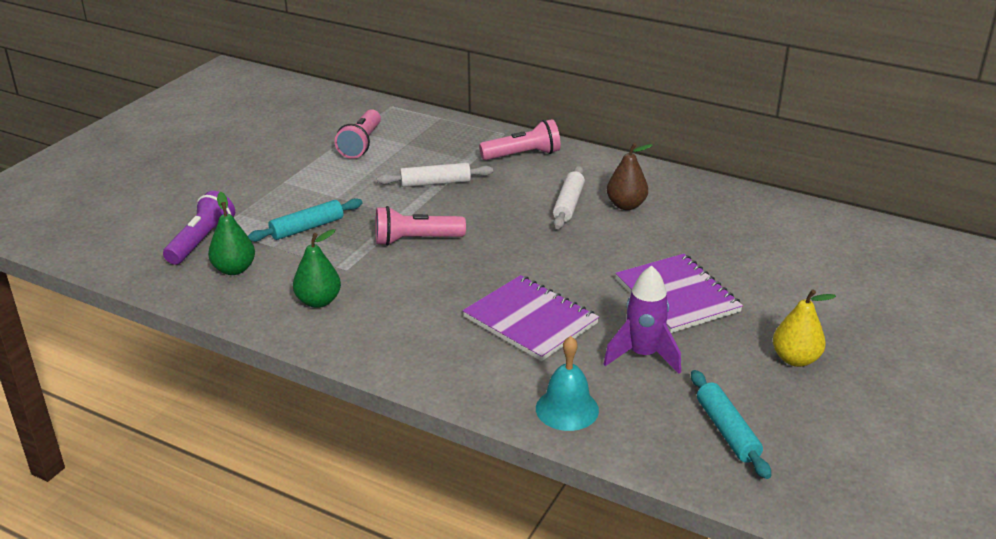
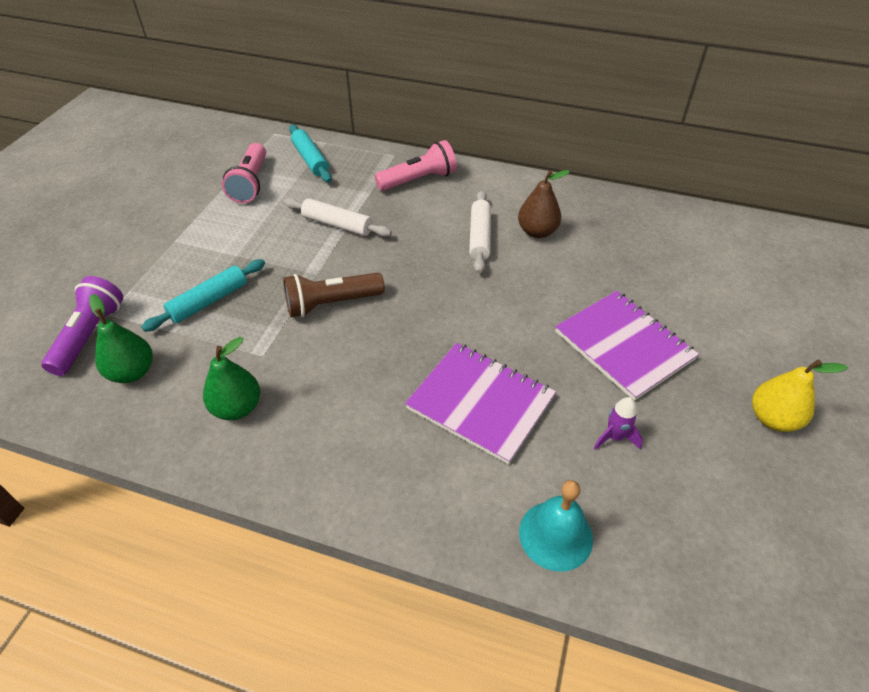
camera: 10 degrees left, 15 degrees up
(416, 240) = (331, 304): pink flashlight -> brown flashlight
(435, 183) = (337, 225): white rolling pin -> white rolling pin turned 45 degrees clockwise
(643, 355) = (614, 437): purple rocket -> purple rocket, size x0.56
(727, 431) = (740, 540): turquoise rolling pin -> turquoise rolling pin (310, 160)

